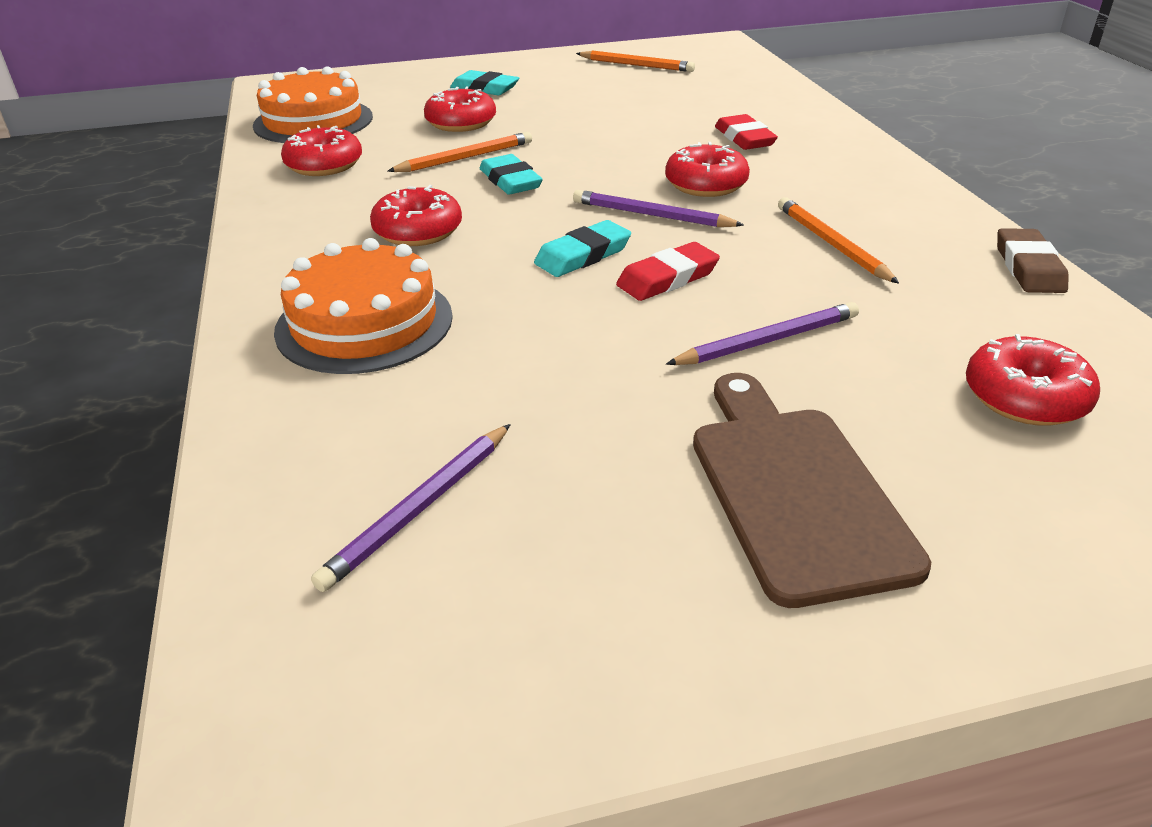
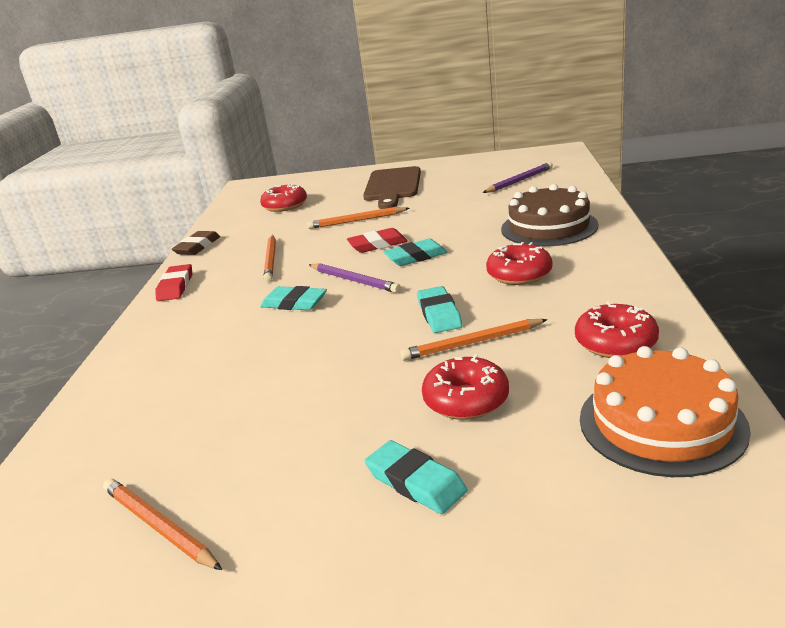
camera: 160 degrees left, 10 degrees down
(364, 323) = (549, 227): orange cake -> brown cake
(706, 184) = (294, 303): red donut -> turquoise eraser
(744, 138) = (209, 350): red eraser -> red eraser (175, 287)
(767, 341) = (356, 220): purple pencil -> orange pencil

